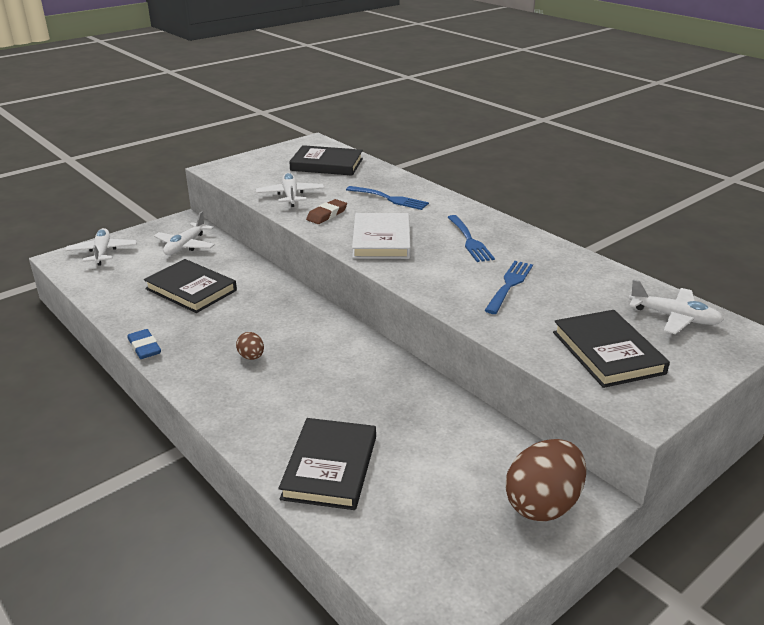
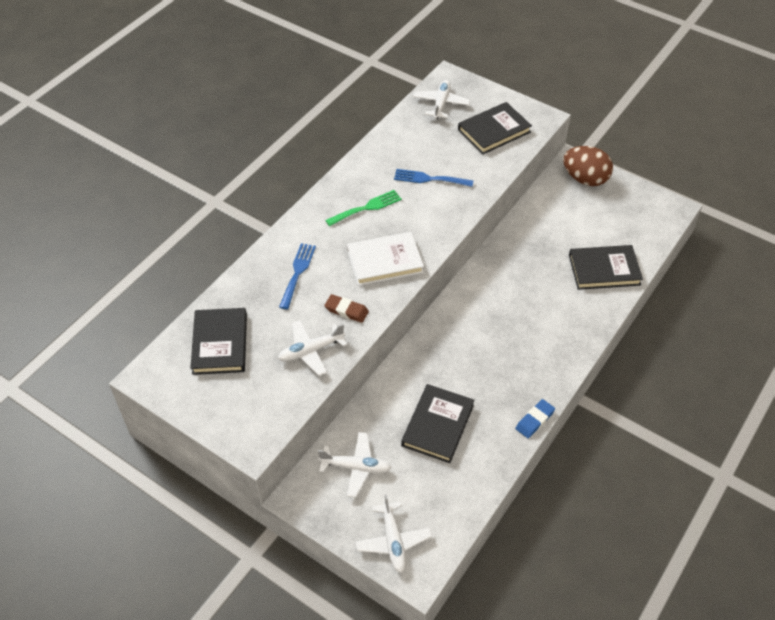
camera: 105 degrees left, 20 degrees up
(102, 252) = (393, 541): white plane -> white plane turned 75 degrees counterclockwise
(251, 357) = (516, 345): brown egg -> none
(470, 240) = (366, 208): blue fork -> green fork

